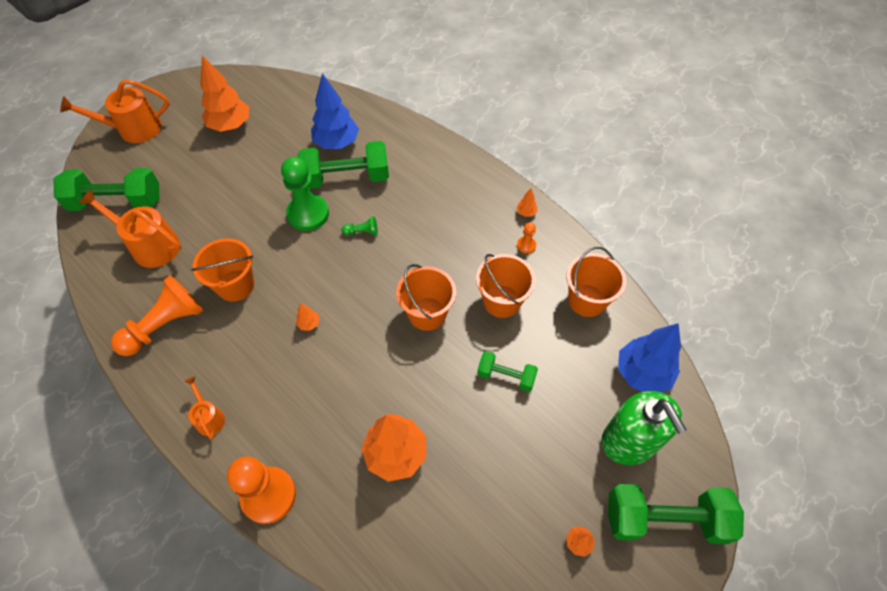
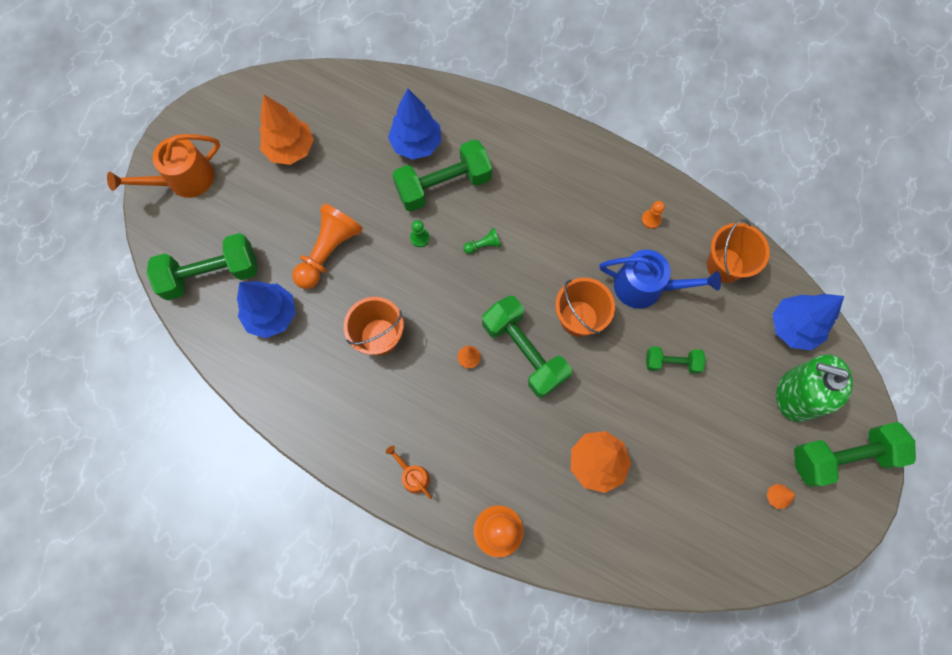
camera: 15 degrees left, 15 degrees up
(150, 245) = (272, 315): orange watering can -> blue tree
(165, 325) = (328, 397): orange pawn -> orange pawn (328, 252)
(308, 214) = (420, 238): green pawn -> green pawn, size x0.44
(363, 330) = (524, 352): none -> green dumbbell
(502, 301) = (645, 287): orange bucket -> blue watering can
(526, 212) = (640, 181): orange tree -> none
(629, 441) = (796, 395): green soap dispenser -> green soap dispenser turned 150 degrees clockwise

